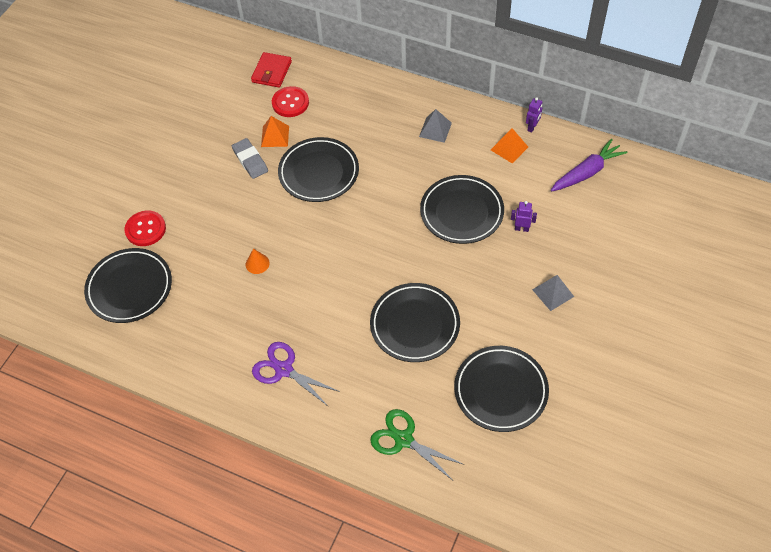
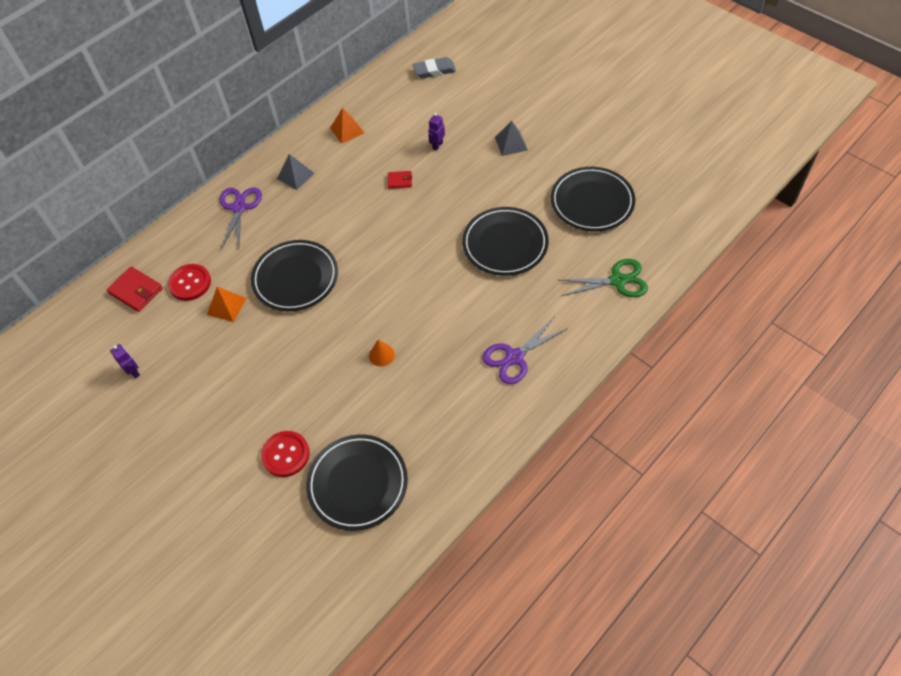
camera: 70 degrees left, 0 degrees up
(250, 160) = (246, 335): grey eraser -> grey eraser (434, 70)
(382, 103) = (239, 208): none -> purple scissors
(403, 439) = (617, 280): green scissors -> green scissors turned 150 degrees counterclockwise
(461, 212) = (400, 181): black plate -> red wallet
(532, 127) = (333, 109): purple robot -> purple robot (134, 372)
(587, 172) = (400, 88): purple carrot -> none

